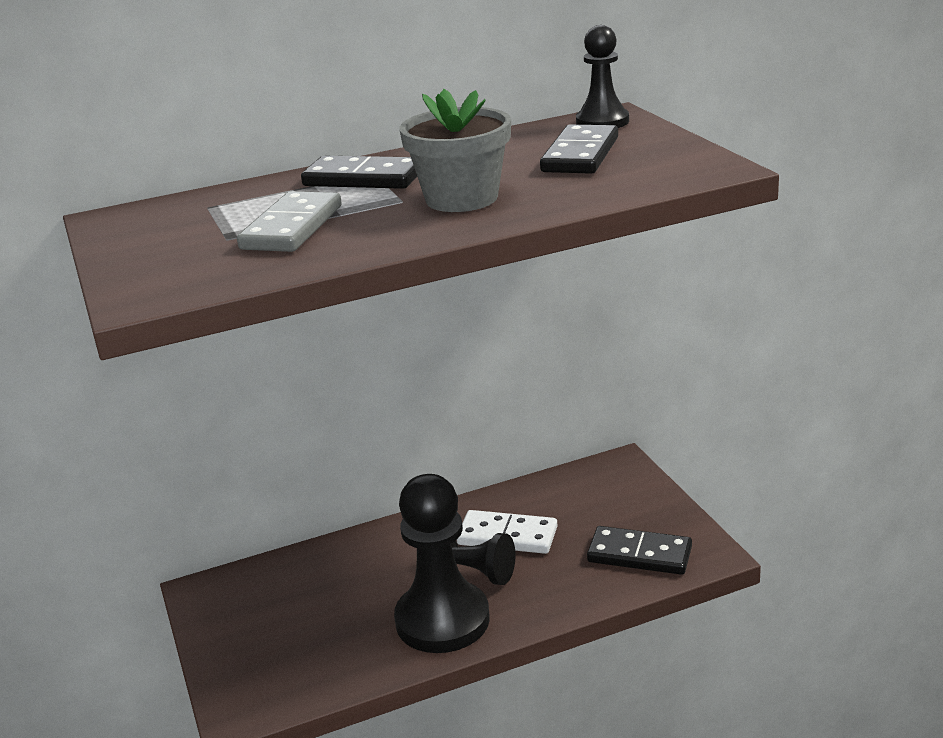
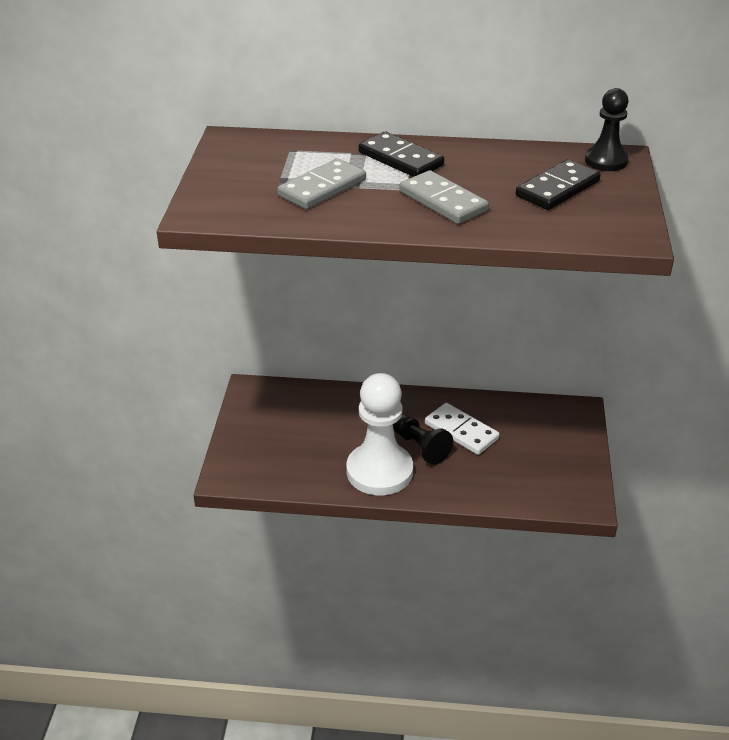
camera: 25 degrees right, 10 degrees up
(442, 620) = (379, 471): black pawn -> white pawn
(461, 198) = (443, 201): grey flower pot -> grey domino
(639, 554) = (539, 482): black domino -> none

